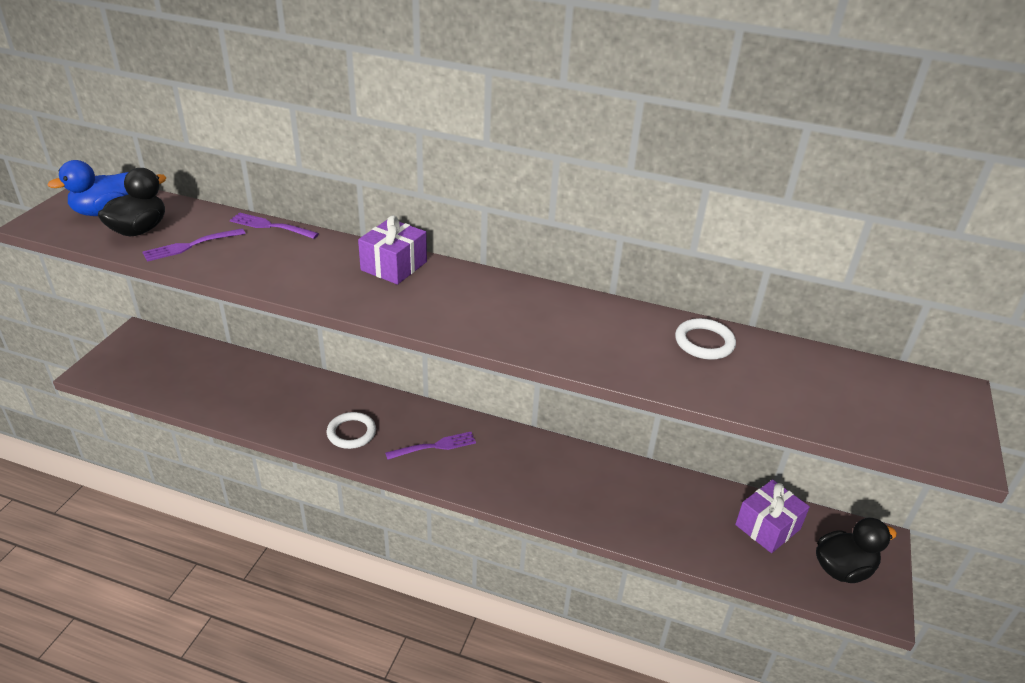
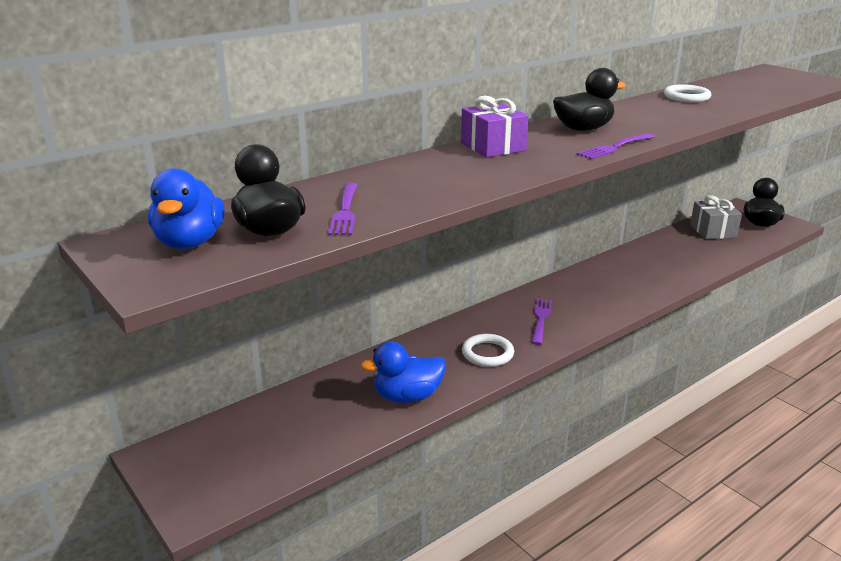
camera: 55 degrees left, 10 degrees down
(261, 412) = (407, 396): none -> blue duck
(271, 226) = (355, 175): purple fork -> purple fork (615, 147)
(497, 300) = (583, 129): none -> black duck
(767, 527) = (713, 231): purple gift -> grey gift

